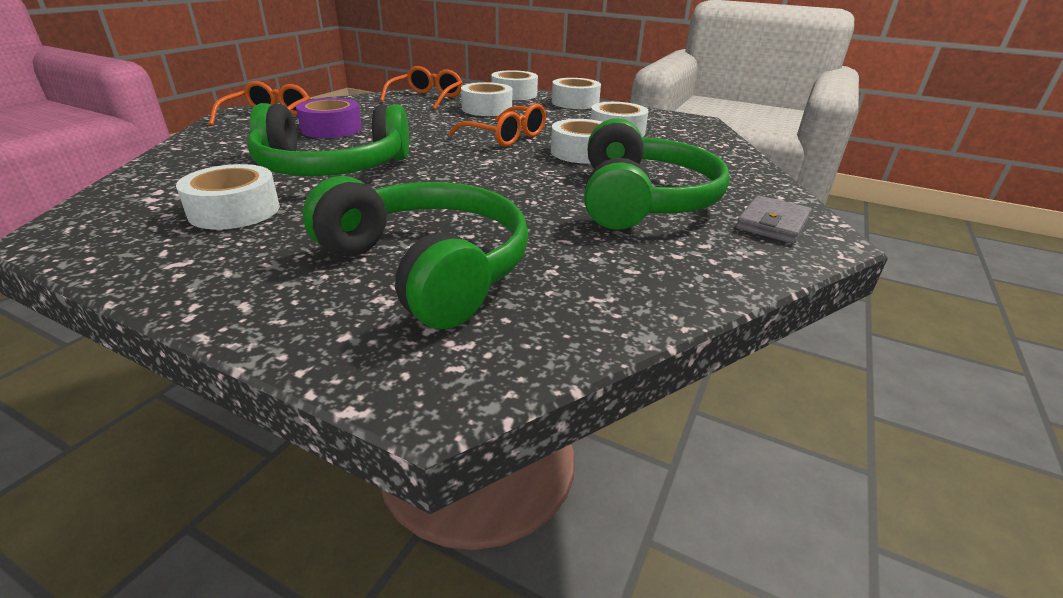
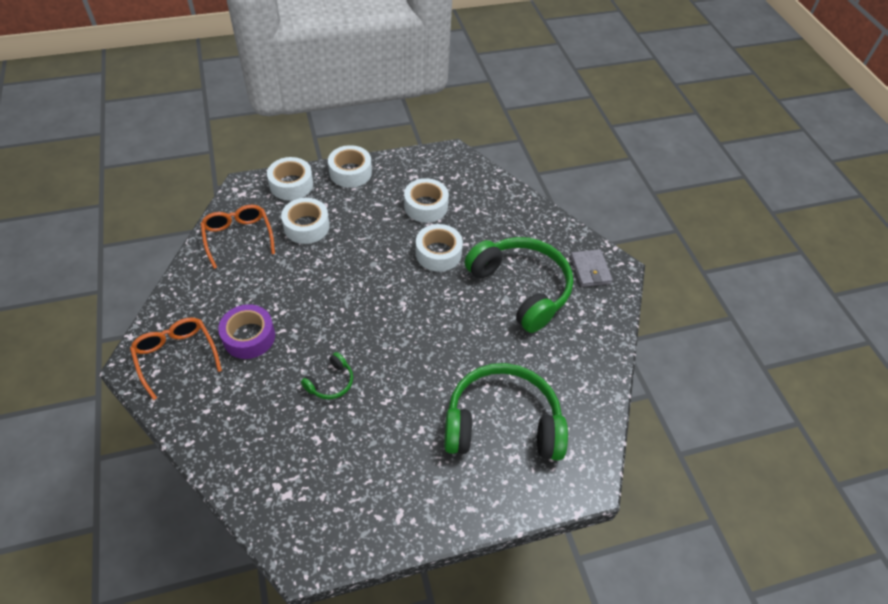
camera: 45 degrees left, 20 degrees up
(234, 210) = (352, 463): white tape -> none
(332, 168) = (331, 382): green headphones -> green headphones, size x0.42
(505, 136) = (372, 263): orange glasses -> none

